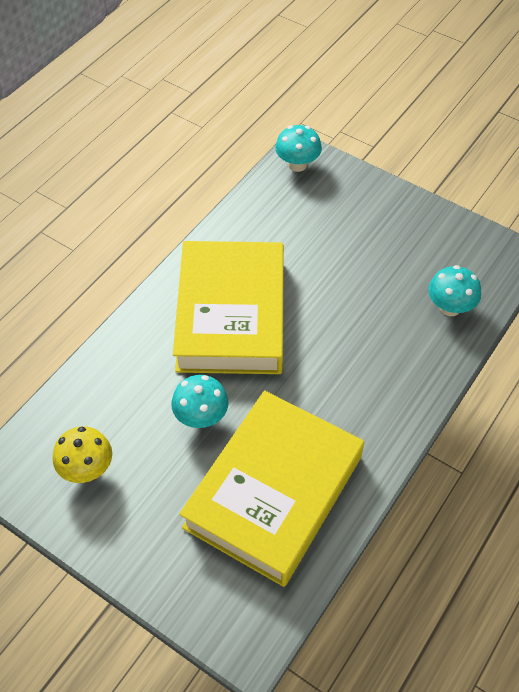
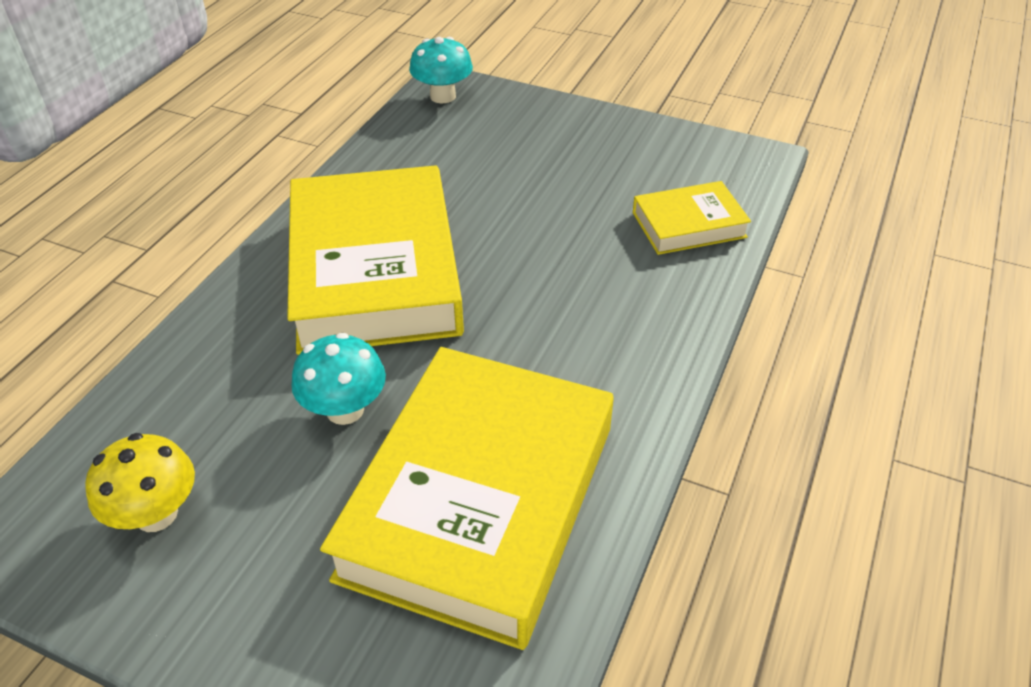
camera: 10 degrees left, 10 degrees down
(450, 307) = (689, 225): turquoise mushroom -> yellow book

